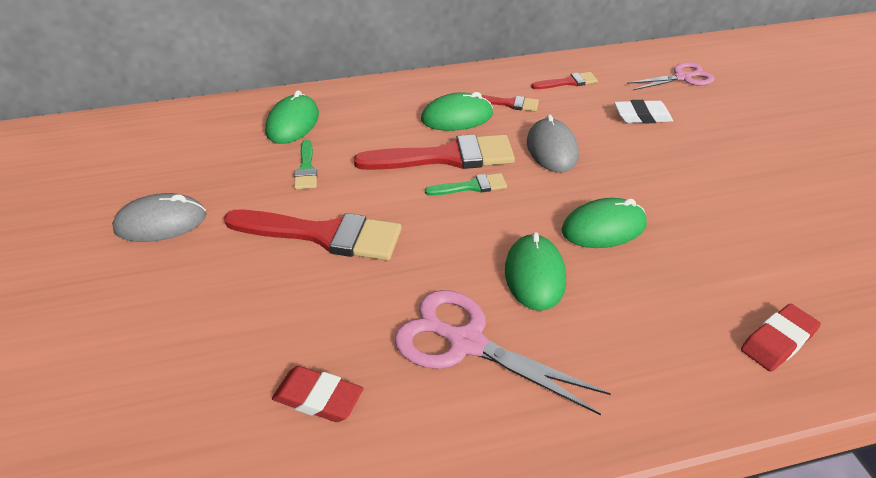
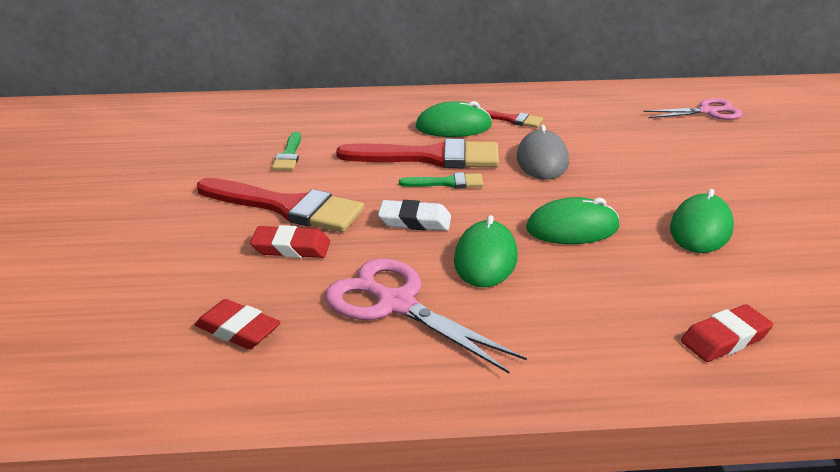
camera: 10 degrees right, 10 degrees down
(161, 222) = (139, 184): grey mouse -> none
(293, 123) = (288, 119): green mouse -> green mouse (701, 229)
(342, 285) = (291, 247): none -> red eraser
(568, 82) = (581, 107): red brush -> none
(642, 116) = (650, 140): white eraser -> white eraser (415, 221)

